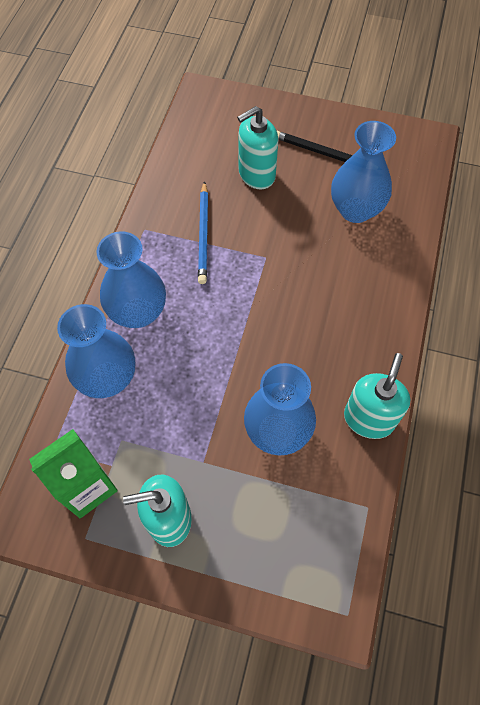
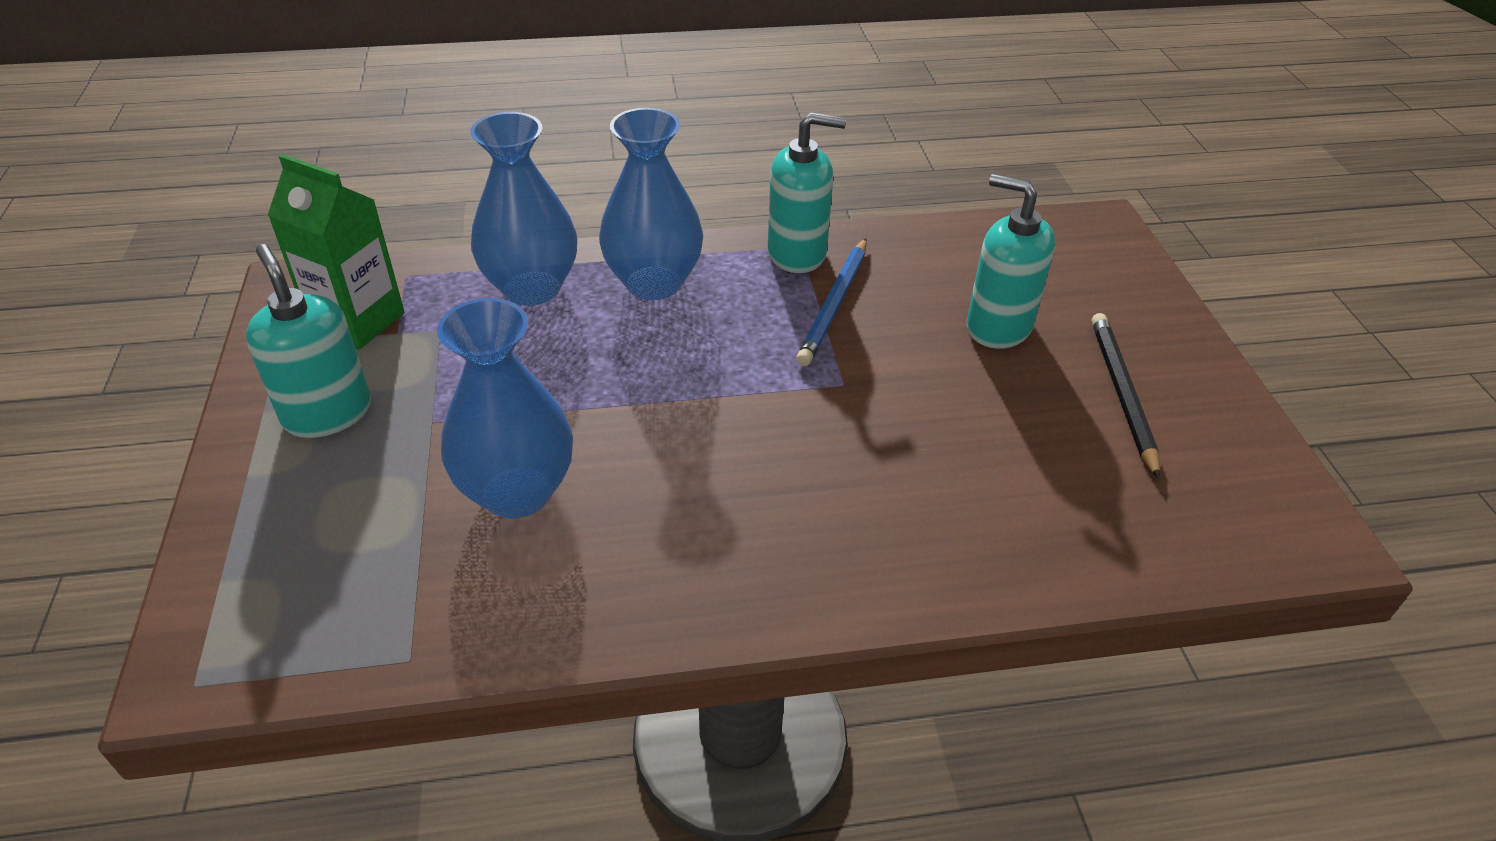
camera: 65 degrees right, 20 degrees down
(204, 234) = (835, 304): blue pencil -> blue pencil turned 45 degrees counterclockwise
(355, 210) = (1035, 471): blue vase -> none
(368, 419) = (591, 612): turquoise soap dispenser -> turquoise soap dispenser (797, 253)

